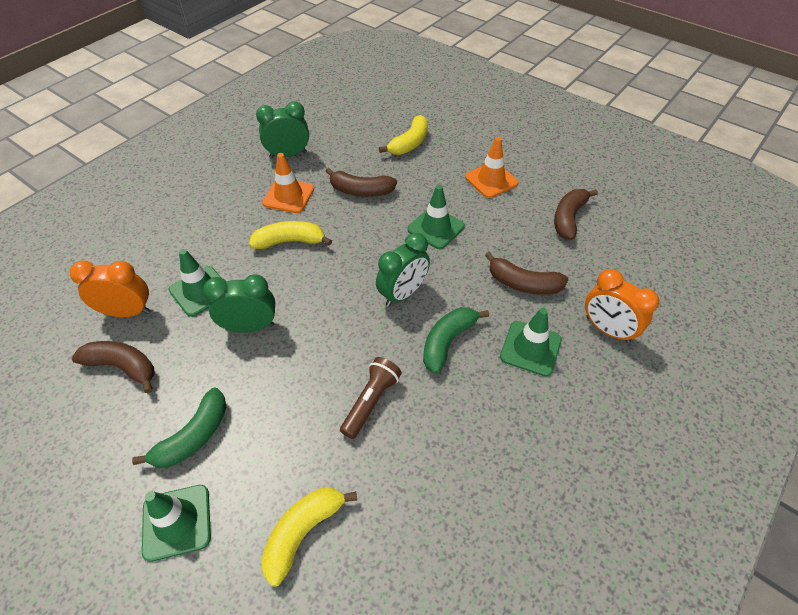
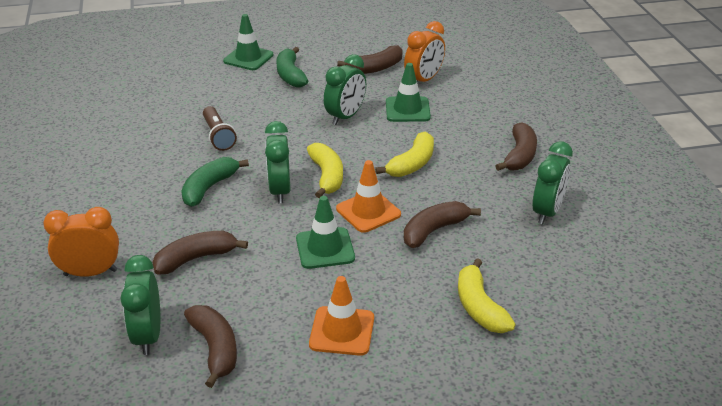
camera: 130 degrees right, 15 degrees down
(225, 193) = (519, 156): none -> brown banana
(288, 196) = (476, 186): orange traffic cone -> orange traffic cone (368, 212)
(303, 532) = (185, 86): yellow banana -> yellow banana (327, 176)
(447, 342) = (209, 188): green banana -> green banana turned 135 degrees counterclockwise
(530, 348) = (143, 222): green traffic cone -> none
(601, 253) = (148, 336): none -> green clock

